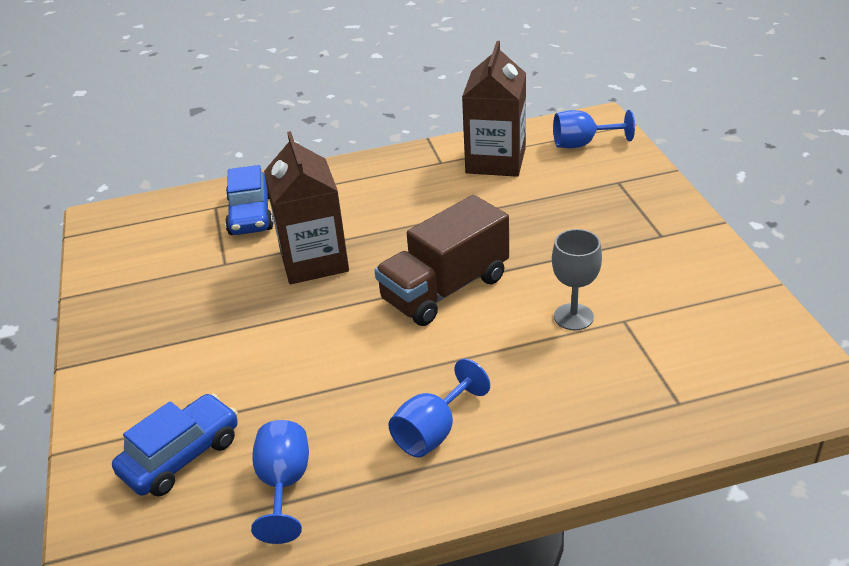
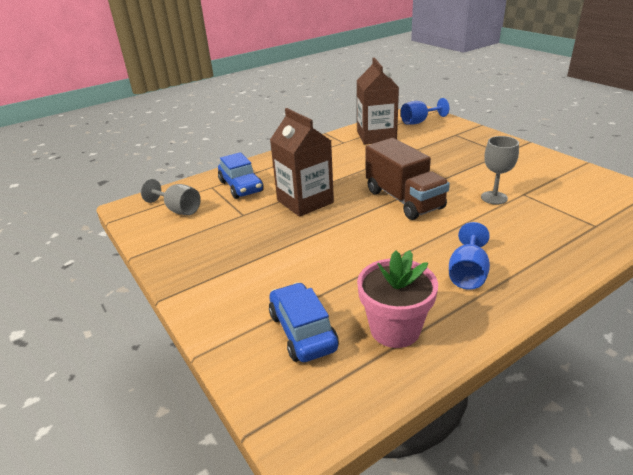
camera: 20 degrees left, 5 degrees down
(153, 236) = (178, 210): none -> grey goblet
(181, 456) = (302, 331): blue car -> blue car turned 45 degrees counterclockwise
(284, 485) = (395, 329): blue goblet -> pink flower pot
(445, 289) = (404, 199): brown truck -> brown truck turned 60 degrees counterclockwise

